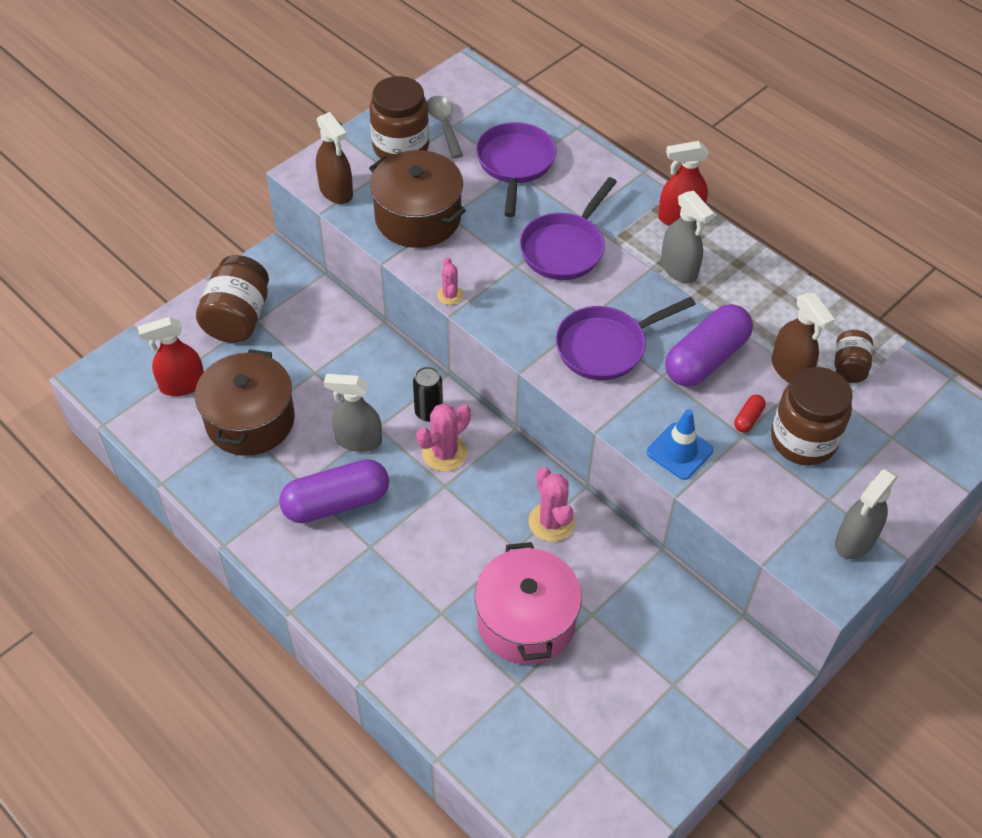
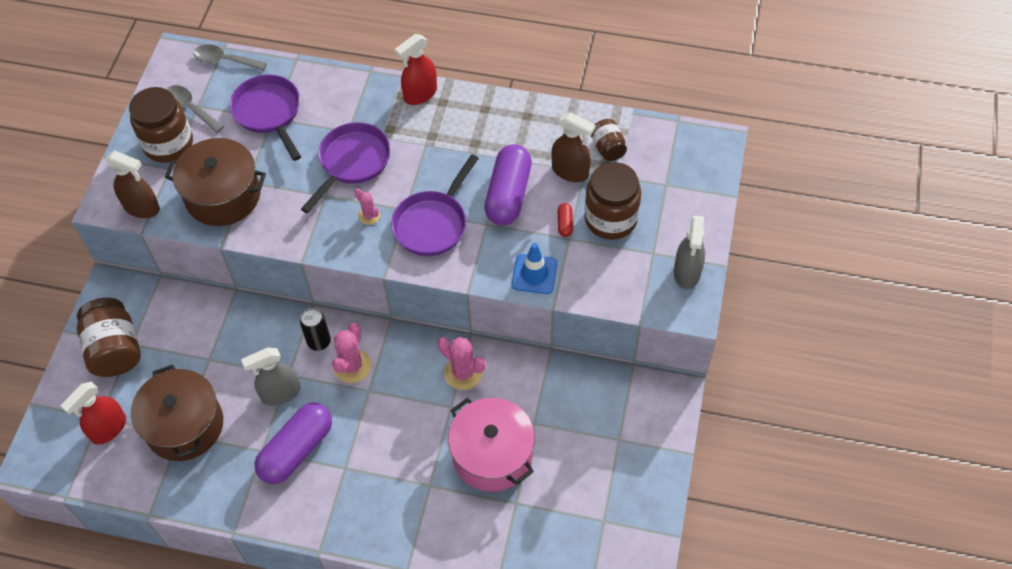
camera: 30 degrees left, 5 degrees up
(450, 295) = (291, 245): pink cactus -> pink cactus (369, 215)
(507, 98) = (225, 60): none -> grey spoon
(565, 248) = (352, 162): purple pan -> purple pan turned 150 degrees counterclockwise
(679, 269) = (446, 135): grey spray bottle -> none

